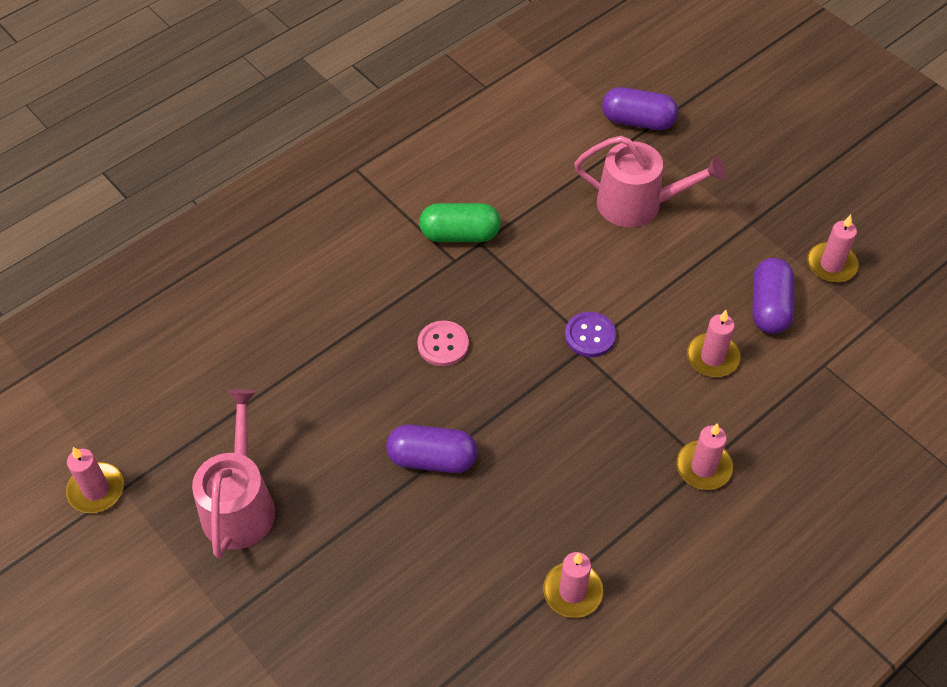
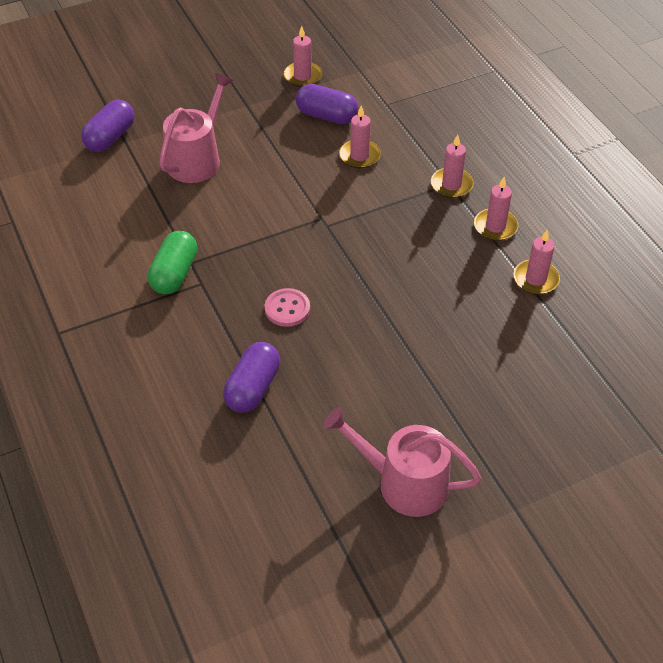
camera: 75 degrees left, 5 degrees down
(96, 490) = (355, 602): pink candle -> pink candle (495, 226)
(432, 459) = (398, 338): purple capsule -> purple capsule (253, 388)
(590, 336) = (314, 217): purple button -> none

